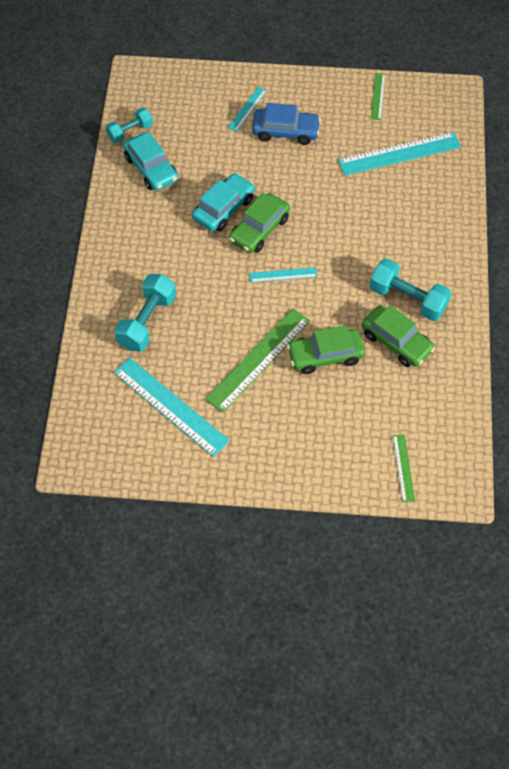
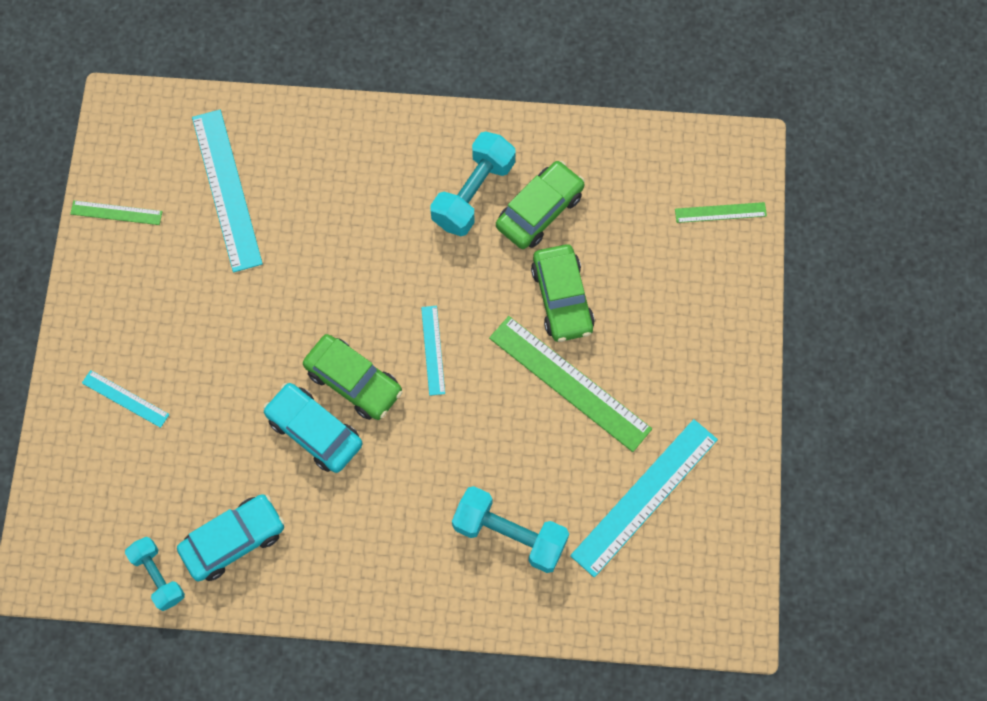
camera: 90 degrees left, 10 degrees up
(285, 131) = (174, 343): blue car -> none

